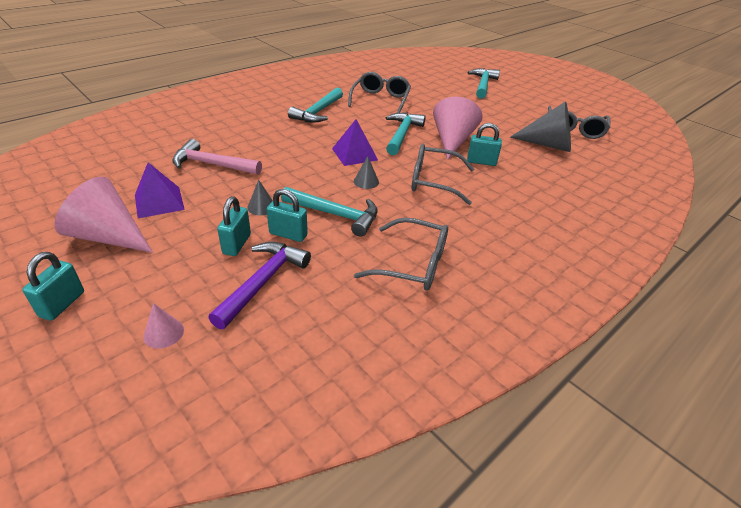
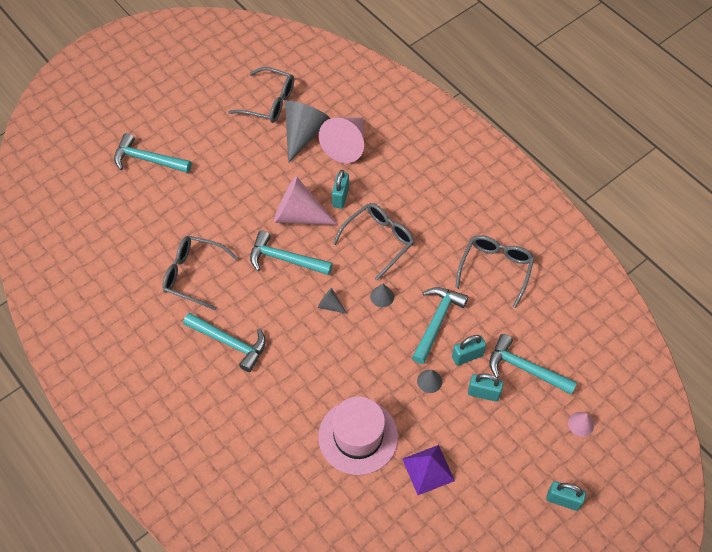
camera: 85 degrees left, 20 degrees up
(109, 236) = (482, 495): pink cone -> pink cone (346, 145)
(212, 165) = (358, 436): pink hammer -> pink hat
(263, 282) = (525, 369): purple hammer -> turquoise hammer
(288, 234) = (467, 356): turquoise padlock -> turquoise padlock turned 45 degrees clockwise
(354, 154) = (330, 305): purple pyramid -> grey cone
(434, 181) = (378, 241): grey glasses -> grey glasses turned 150 degrees counterclockwise

